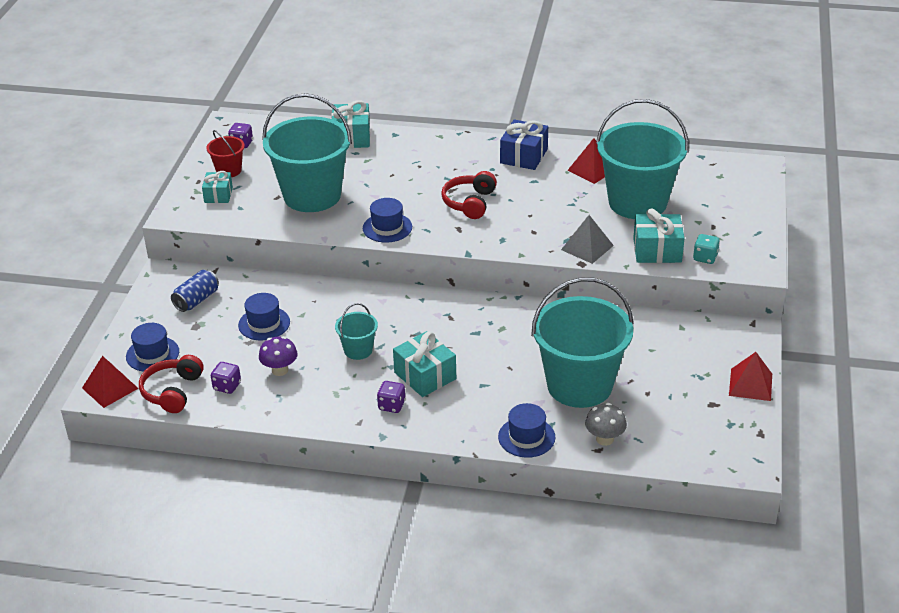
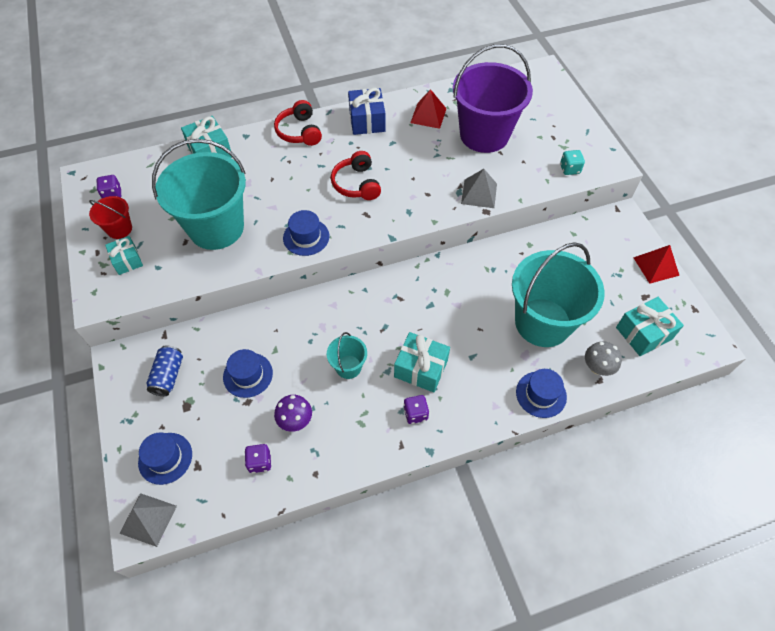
camera: 30 degrees left, 20 degrees up
(110, 388) = (148, 519): red pyramid -> grey pyramid
(172, 391) = (212, 493): red headphones -> red headphones (299, 132)
(637, 202) = (484, 135): turquoise bucket -> purple bucket
(657, 250) = (531, 176): turquoise gift -> turquoise gift (643, 333)

